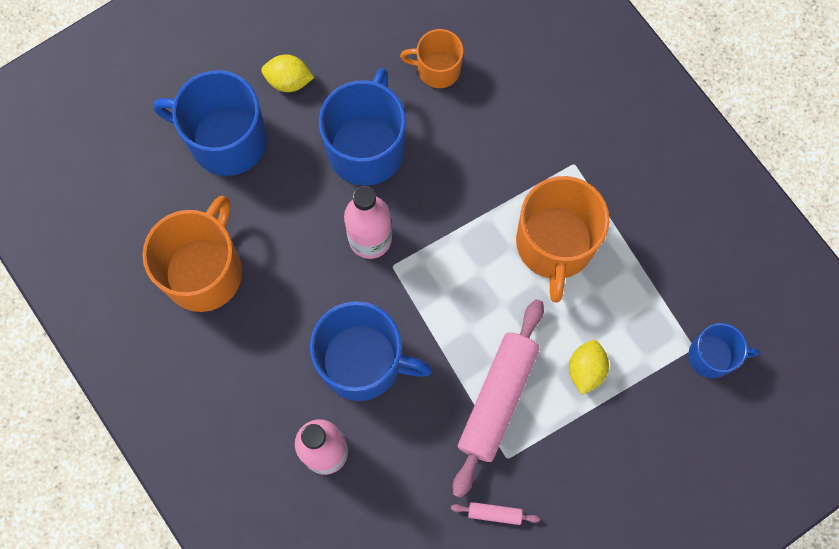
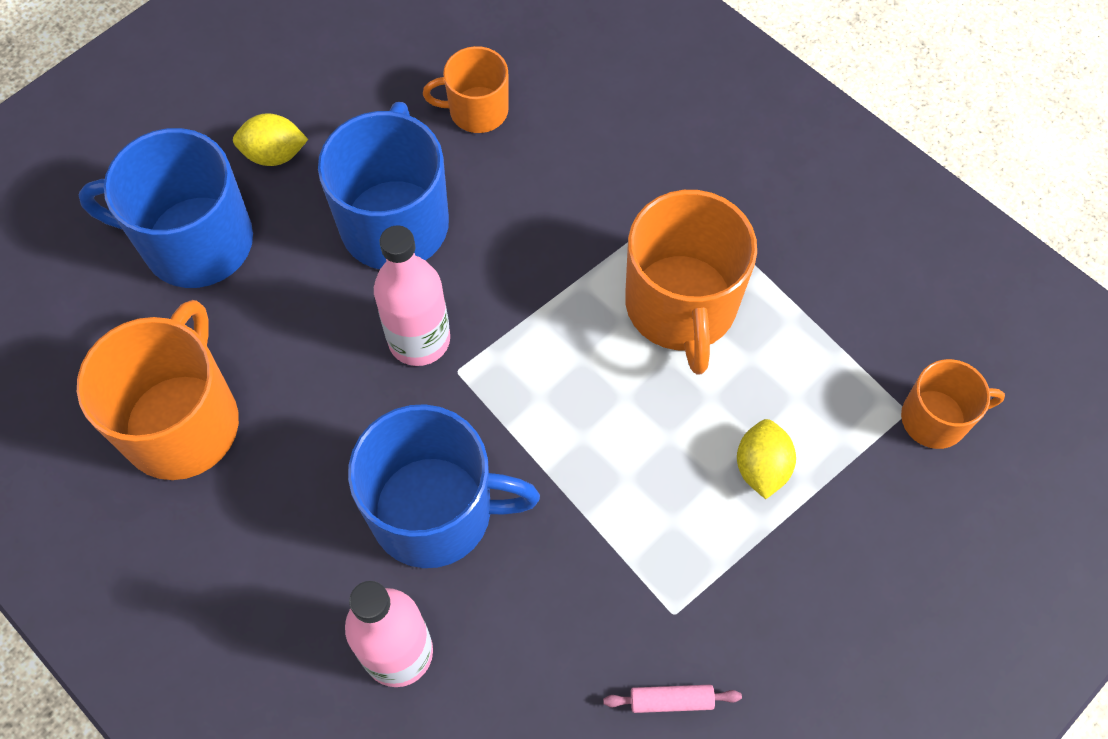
camera: 10 degrees left, 10 degrees down
(497, 399) = (642, 531): pink rolling pin -> none
(712, 356) = (935, 418): blue mug -> orange mug

